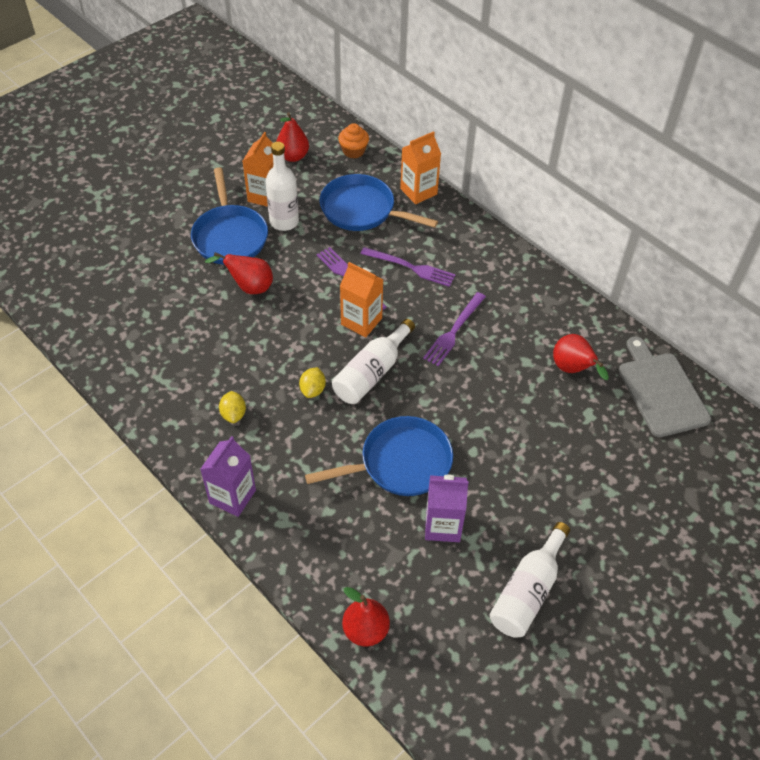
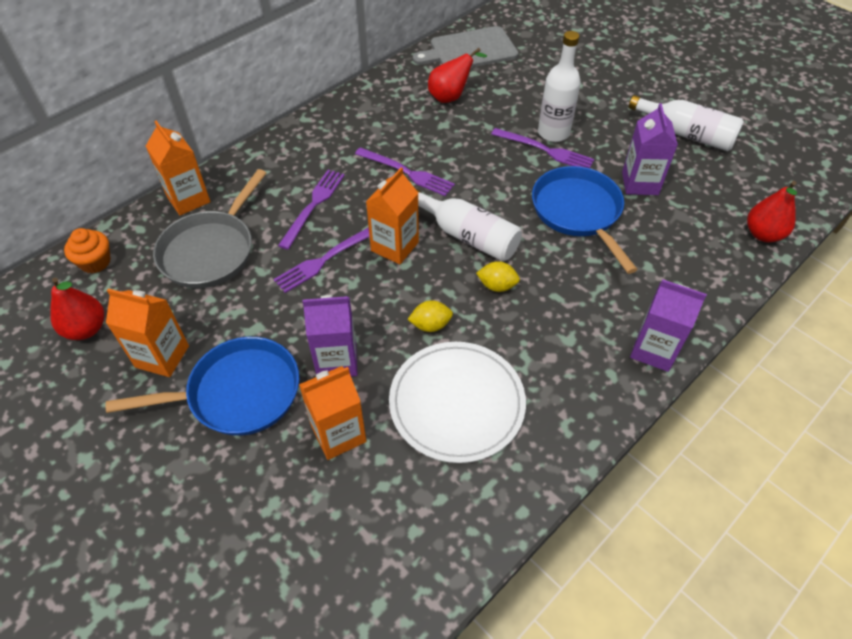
camera: 90 degrees left, 0 degrees up
(189, 290) = (338, 434): none -> orange carton
(202, 356) = (457, 403): none -> white plate
(233, 414) = (542, 359): yellow lemon -> yellow lemon (430, 325)
(249, 287) = (337, 361): red pear -> purple carton
(284, 221) = (218, 330): white bottle -> white bottle (553, 133)
(362, 210) = (211, 250): blue pan -> grey pan
(491, 445) = (545, 150): none -> purple fork

